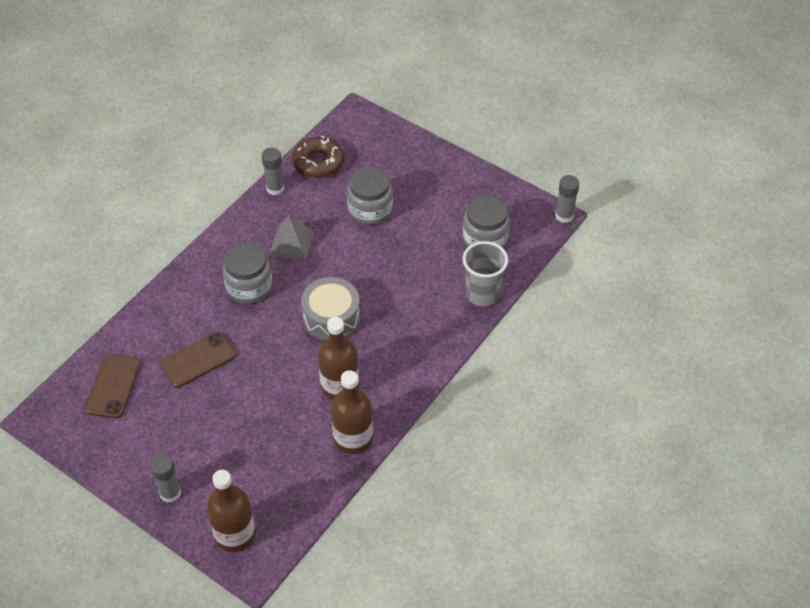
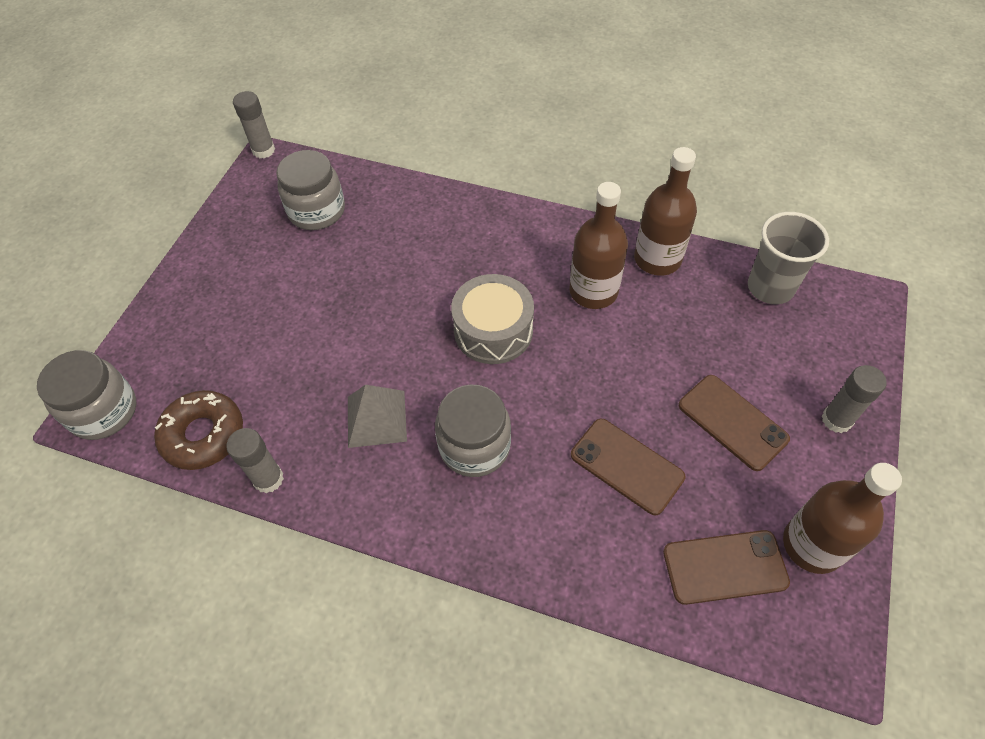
camera: 105 degrees left, 5 degrees up
(198, 429) = (732, 422): none -> brown phone
(235, 534) = (842, 331): brown bottle -> brown bottle (812, 545)
(370, 210) = (291, 341): grey jar -> grey jar (104, 411)
(482, 294) = (405, 195): grey cup -> grey cup (770, 287)

